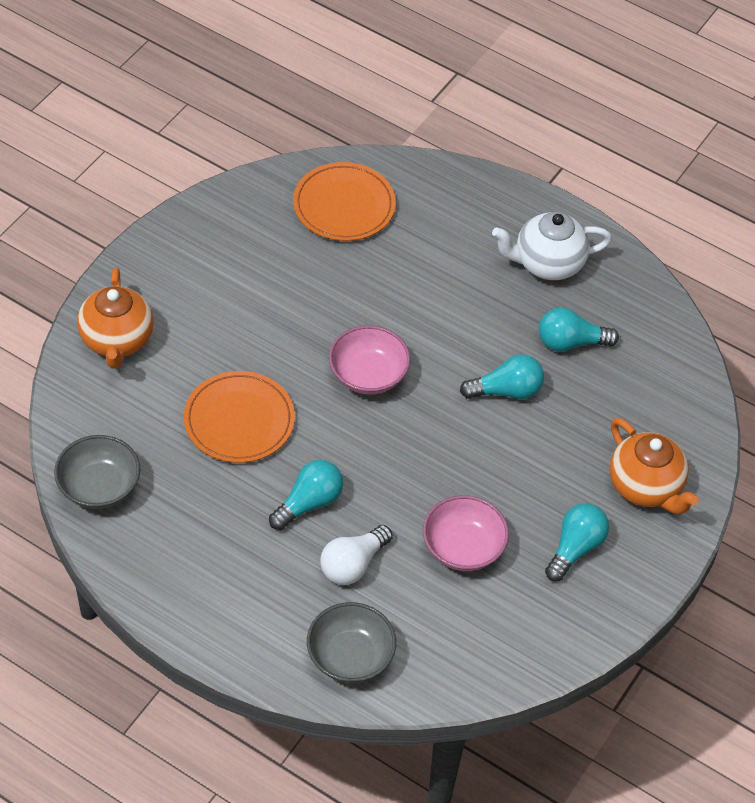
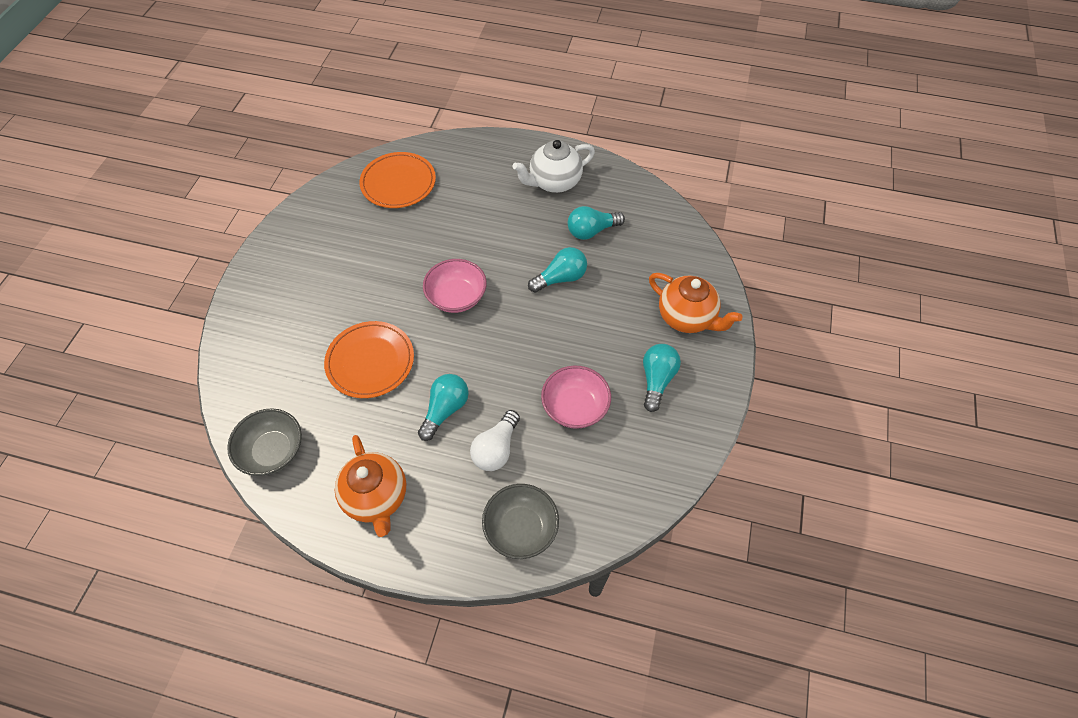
camera: 15 degrees left, 5 degrees up
(117, 340) = (256, 328): orange teapot -> orange teapot (376, 497)

